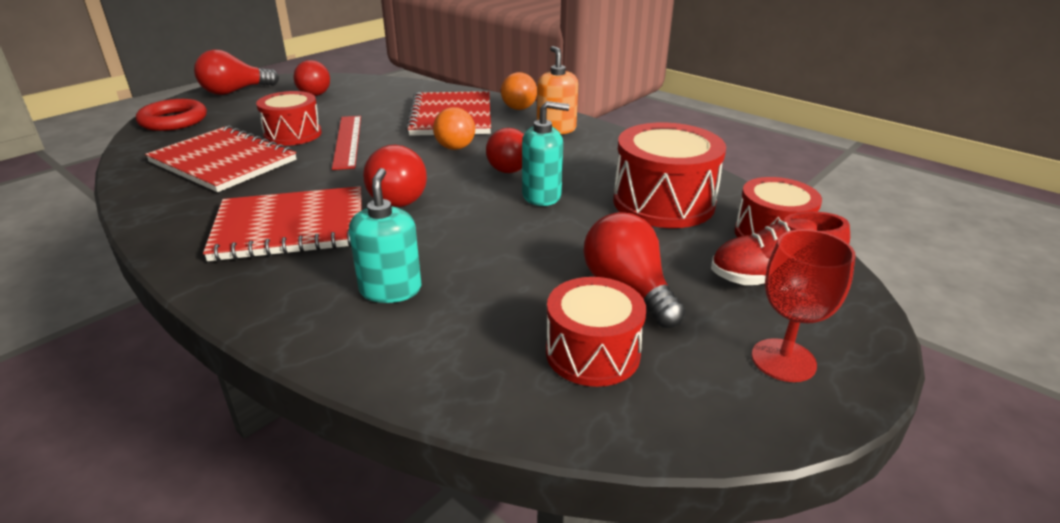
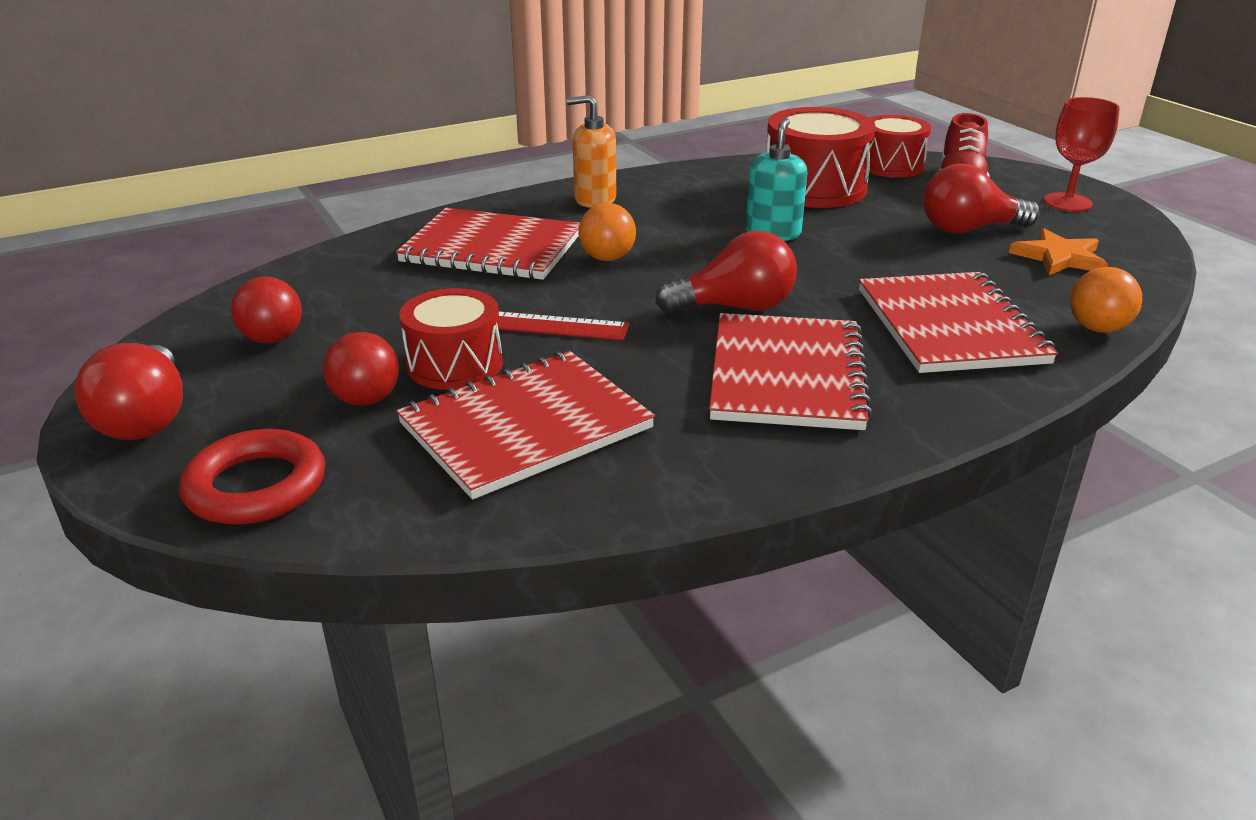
camera: 70 degrees left, 0 degrees up
(390, 289) = (950, 326): turquoise soap dispenser -> red notebook
(508, 171) = (698, 239): red ball -> red ball (366, 399)
(519, 108) = (504, 207): orange ball -> orange ball (1097, 328)
(592, 353) = (1059, 257): red drum -> orange star

